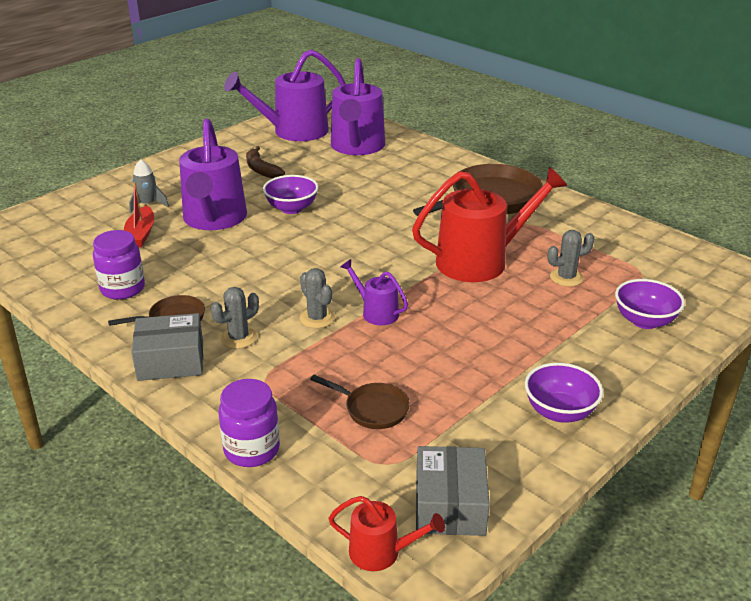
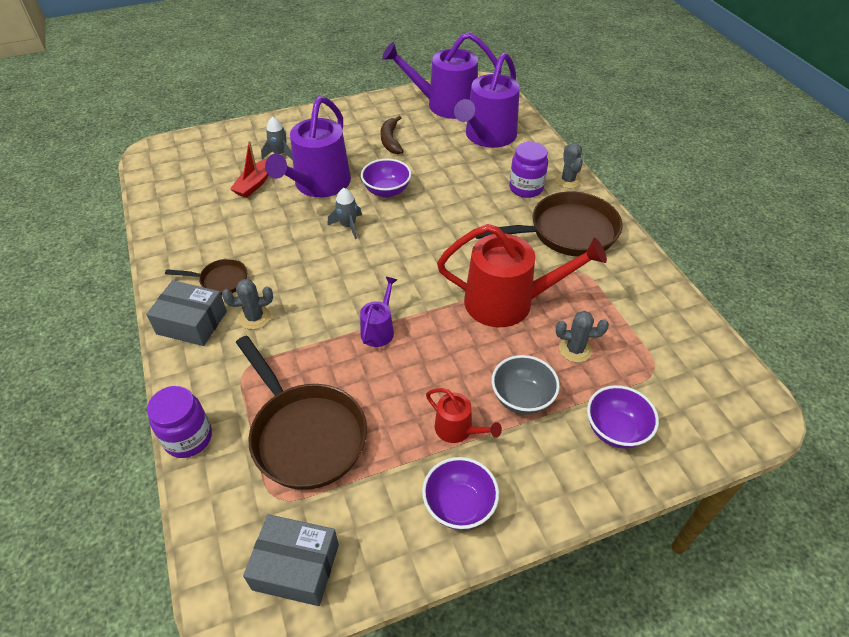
camera: 25 degrees right, 15 degrees up
(123, 289) = (206, 236): purple jar -> purple jar (526, 188)
(275, 243) = (348, 226): none -> grey rocket
(317, 318) = (327, 319): grey cactus -> grey cactus (568, 180)
(372, 409) = (305, 435): brown pan -> brown pan, size x2.00
(376, 312) = (379, 330): purple watering can -> purple watering can turned 45 degrees clockwise
(381, 552) = (210, 590): red watering can -> red watering can (457, 429)
(450, 505) = (296, 567): grey box -> grey box turned 75 degrees clockwise
(550, 323) = (522, 398): none -> grey bowl

